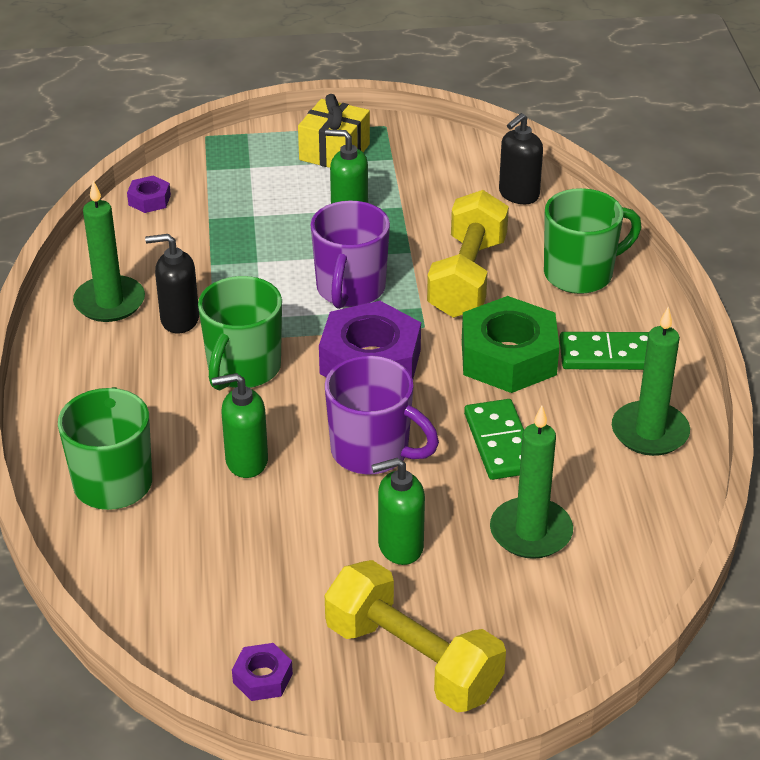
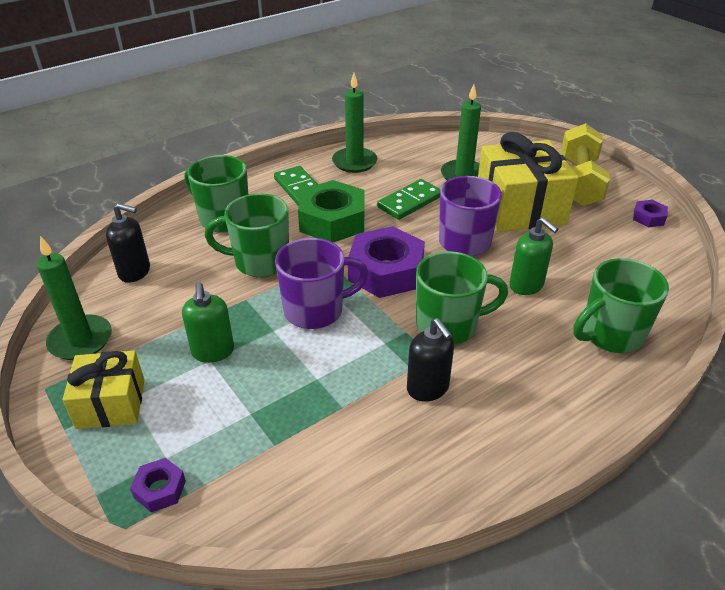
camera: 120 degrees left, 0 degrees up
(109, 302) = (446, 448): green candle -> green candle (80, 340)
(149, 200) = (271, 512): purple nut -> purple nut (160, 489)
(400, 546) = (520, 208): green soap dispenser -> yellow gift
(467, 277) = (260, 262): yellow dumbbell -> green mug

